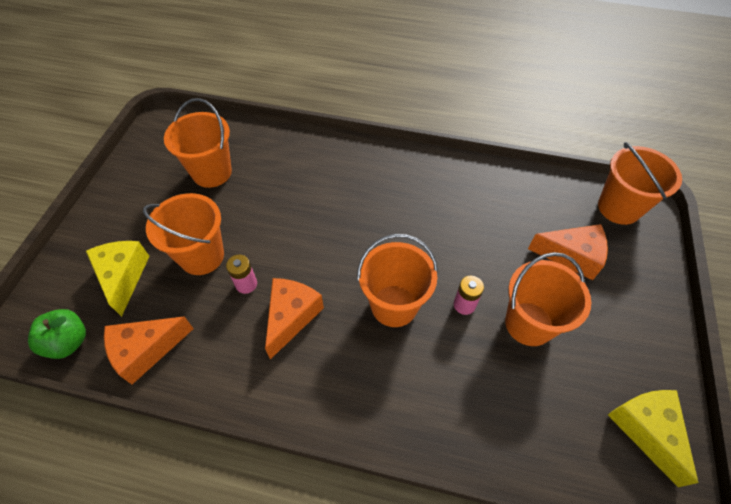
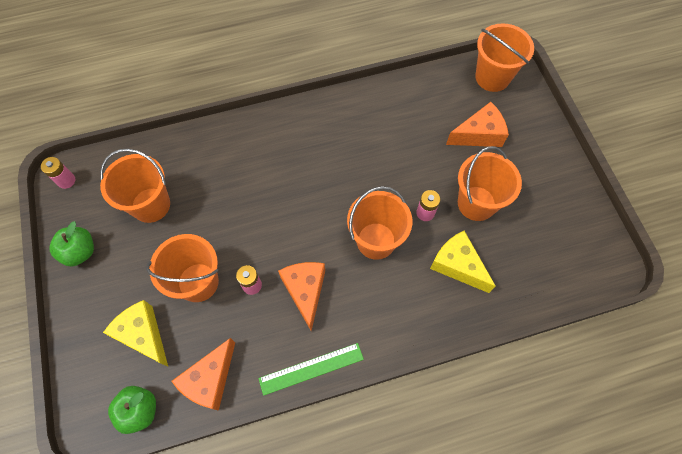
camera: 30 degrees left, 10 degrees up
(129, 182) = (80, 252): none -> green apple
(162, 124) = (66, 180): none -> pink battery
(245, 397) = (311, 368): none -> green ruler
(646, 430) = (583, 237): yellow cheese -> yellow cheese (457, 265)

